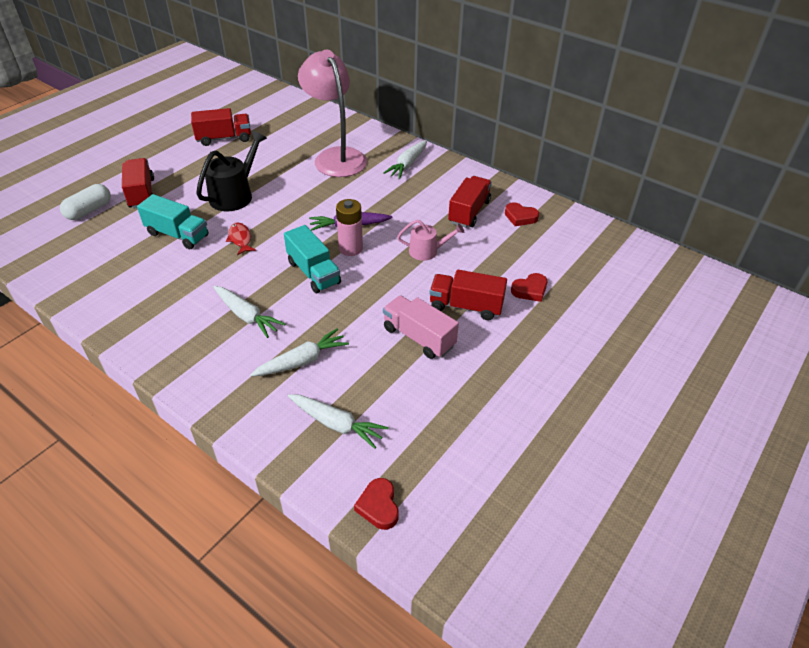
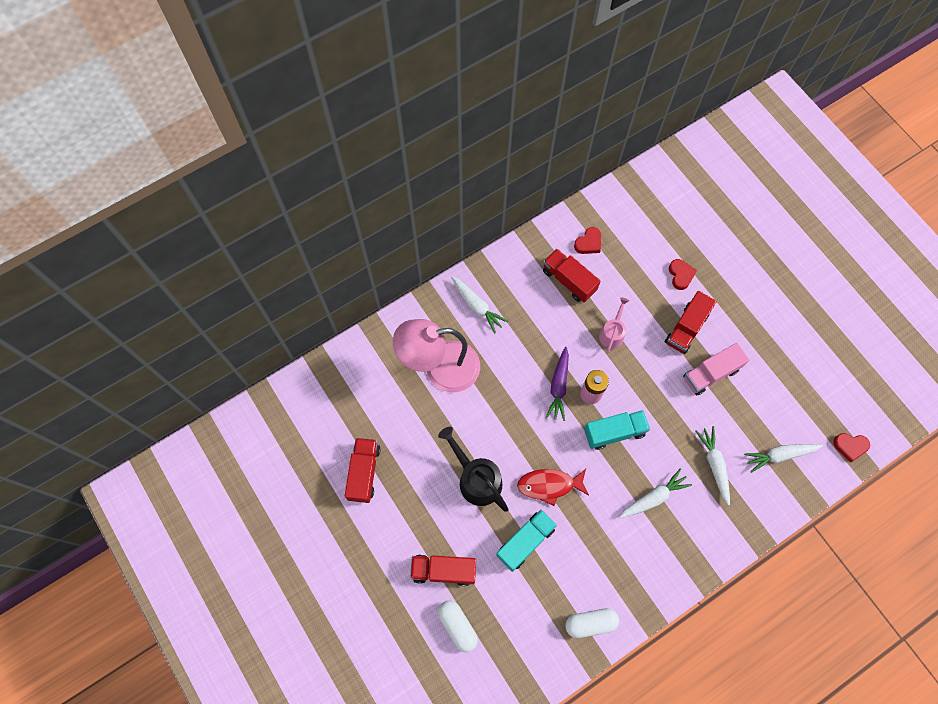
camera: 70 degrees left, 25 degrees up
(95, 293) = (590, 623): none -> white capsule
(240, 239) = (549, 485): red fish -> red fish, size x1.53
(336, 424) = (779, 455): white carrot -> white carrot turned 150 degrees counterclockwise

